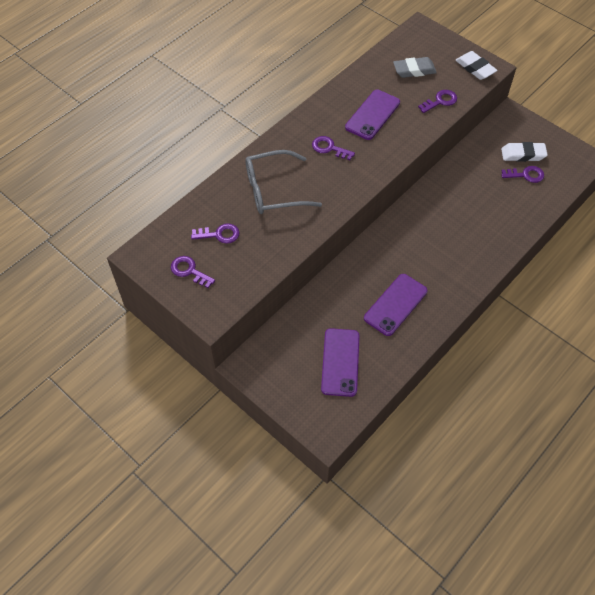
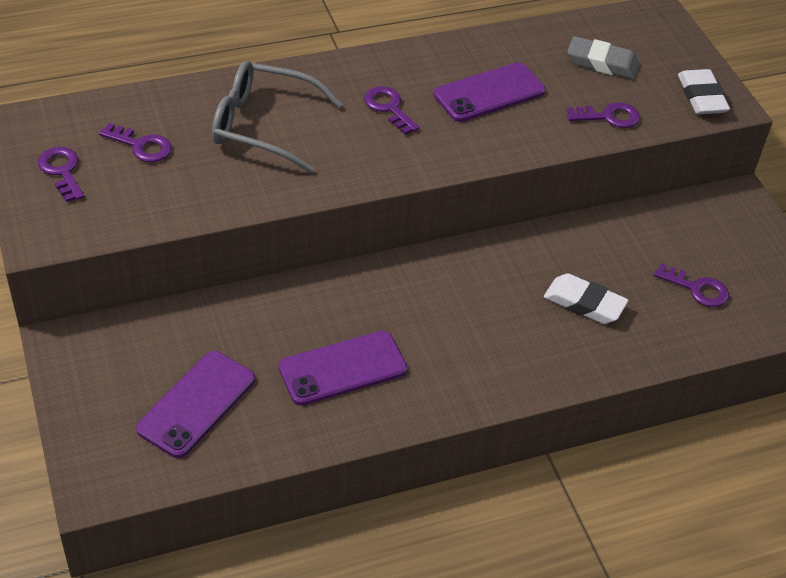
camera: 25 degrees right, 10 degrees down
(523, 154) = (715, 259): white eraser -> white eraser (584, 303)

